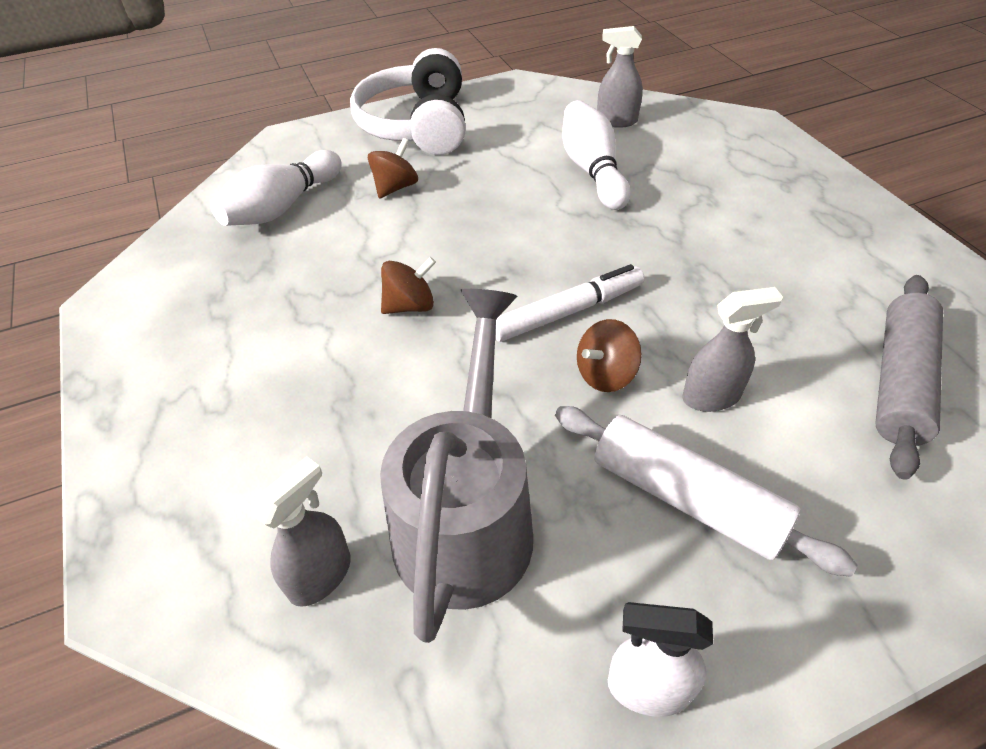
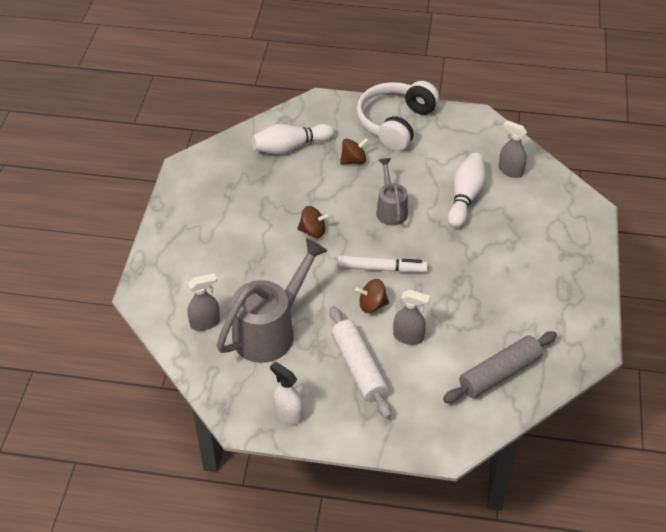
camera: 30 degrees right, 0 degrees up
(505, 225) = (391, 209): none -> grey watering can

